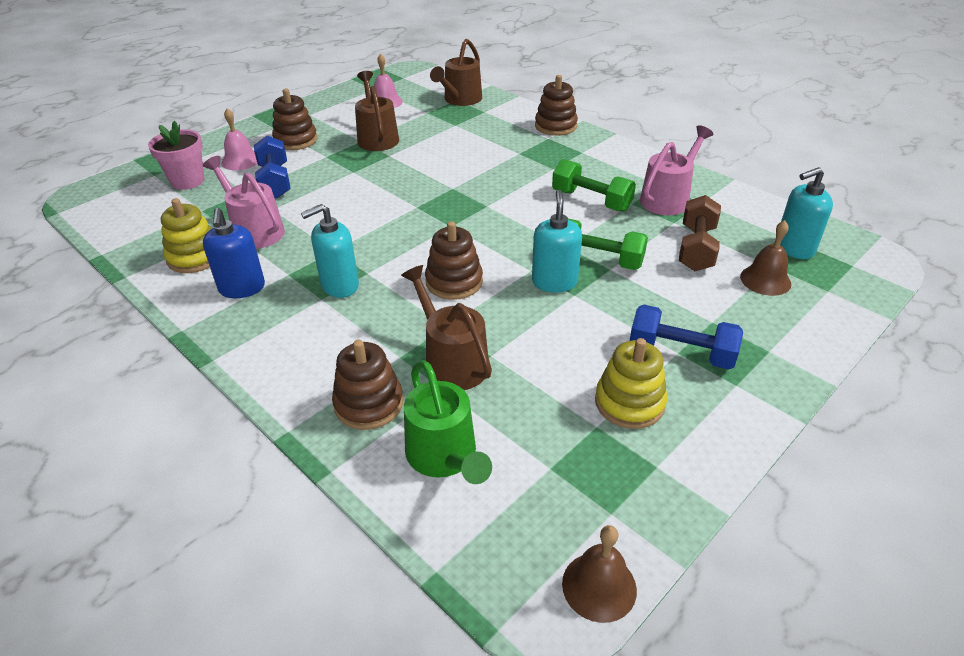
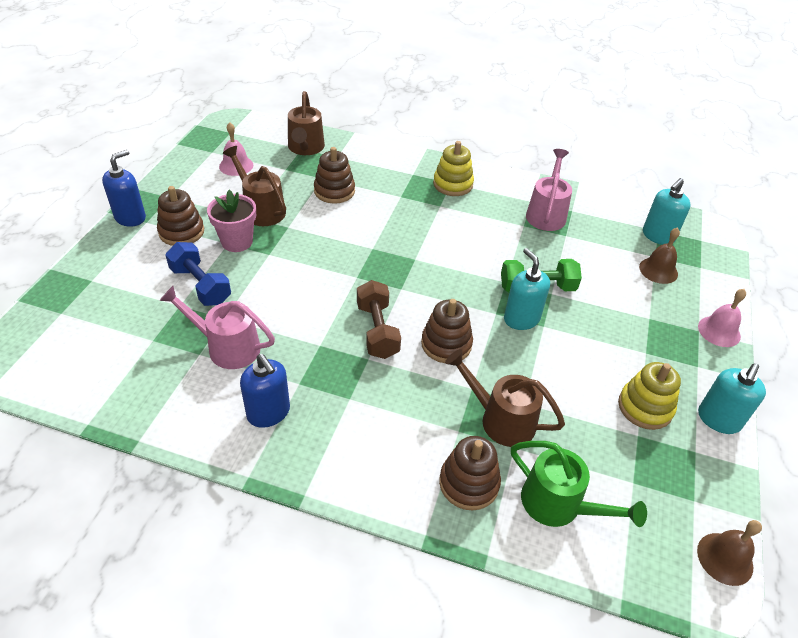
camera: 30 degrees left, 5 degrees up
(187, 181) = (106, 310): pink flower pot -> pink flower pot (237, 242)
(195, 257) = (193, 395): yellow stacking toy -> yellow stacking toy (453, 184)
(241, 160) = (143, 270): pink bell -> pink bell (719, 331)
(265, 122) = (130, 217): none -> blue soap dispenser
(339, 285) = (355, 380): turquoise soap dispenser -> turquoise soap dispenser (718, 419)
(555, 126) = (410, 160): brown stacking toy -> brown stacking toy (334, 191)
(591, 200) = (492, 231): green dumbbell -> none
(681, 353) = (648, 352): blue dumbbell -> none
(696, 248) = (596, 255): brown dumbbell -> brown dumbbell (377, 330)

